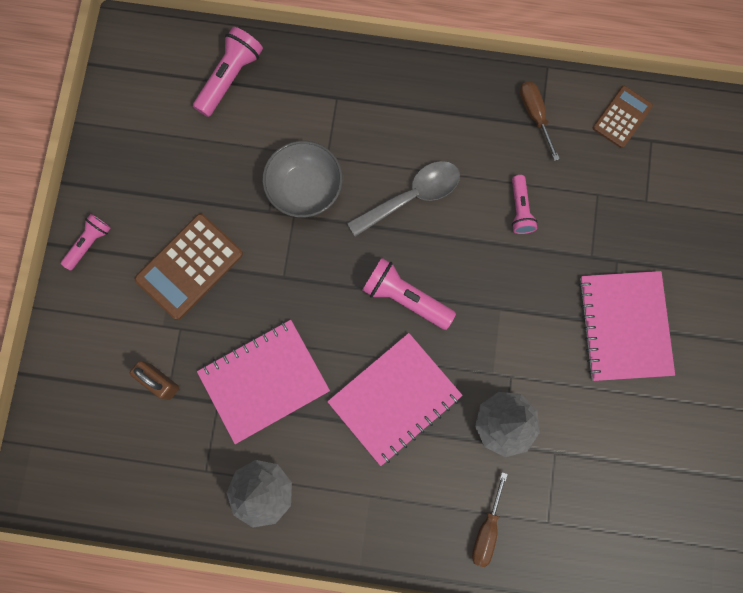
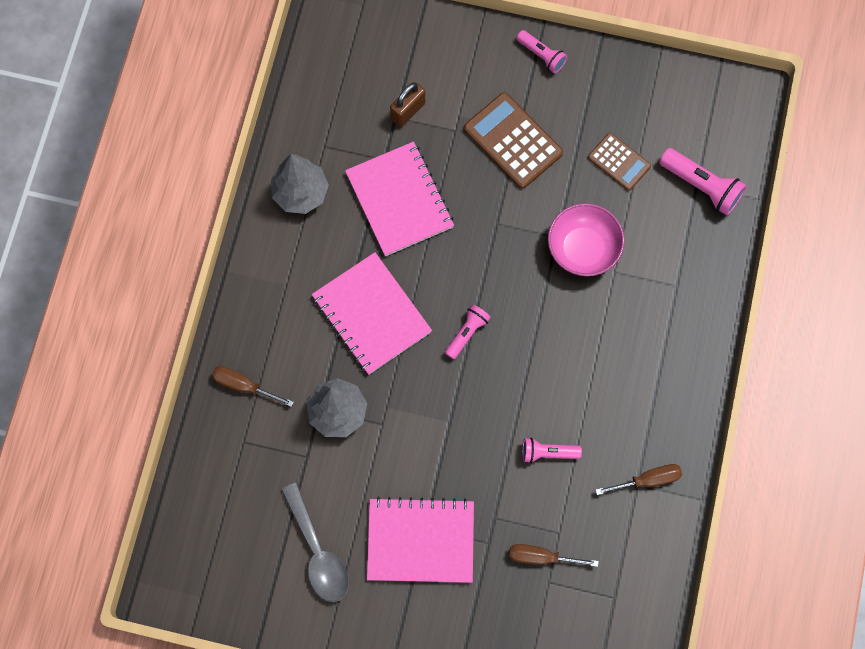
camera: 95 degrees right, 5 degrees down
(305, 188) = (583, 249): grey bowl -> pink bowl
(405, 298) = (467, 333): pink flashlight -> pink flashlight, size x0.63
(412, 196) = (568, 349): grey spoon -> grey spoon (318, 552)
(622, 117) = (641, 570): brown calculator -> brown calculator (619, 162)
(623, 209) = (541, 557): none -> brown screwdriver

